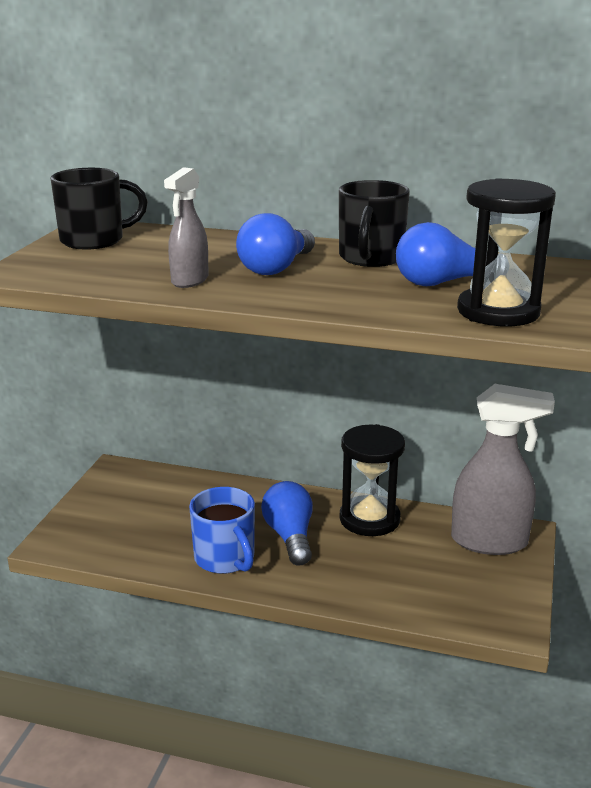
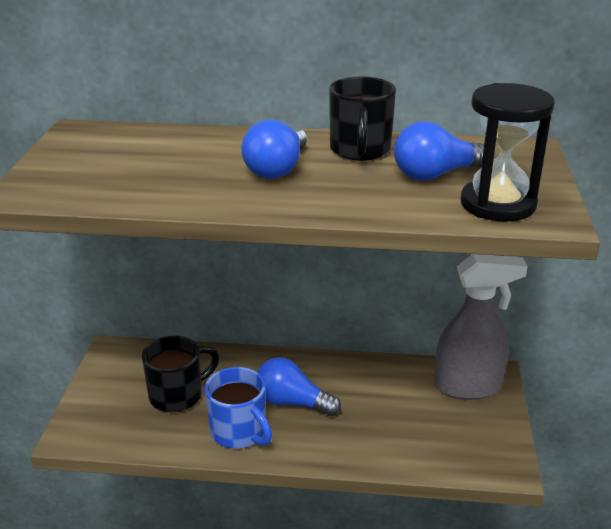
camera: 10 degrees left, 5 degrees up
(94, 240) = (88, 147): black mug -> black mug (178, 395)
(189, 281) = (200, 190): grey spray bottle -> none
(290, 536) = (292, 402): blue light bulb -> blue light bulb turned 45 degrees counterclockwise
(369, 519) = (358, 376): black hourglass -> none

